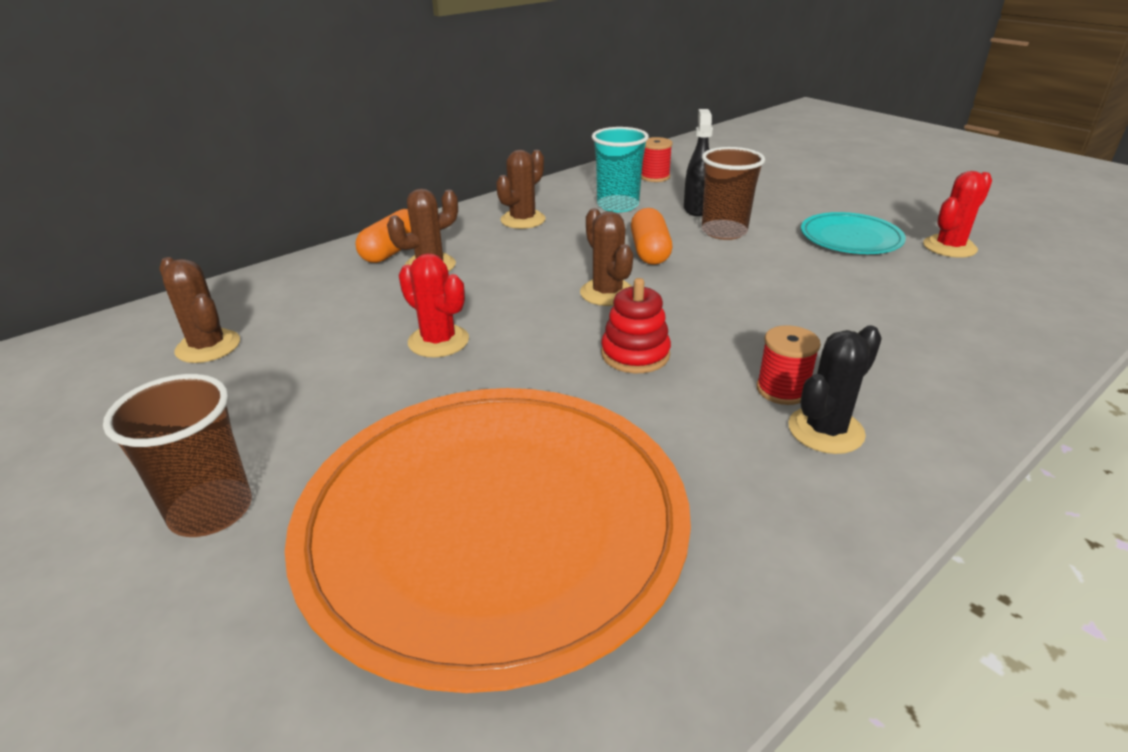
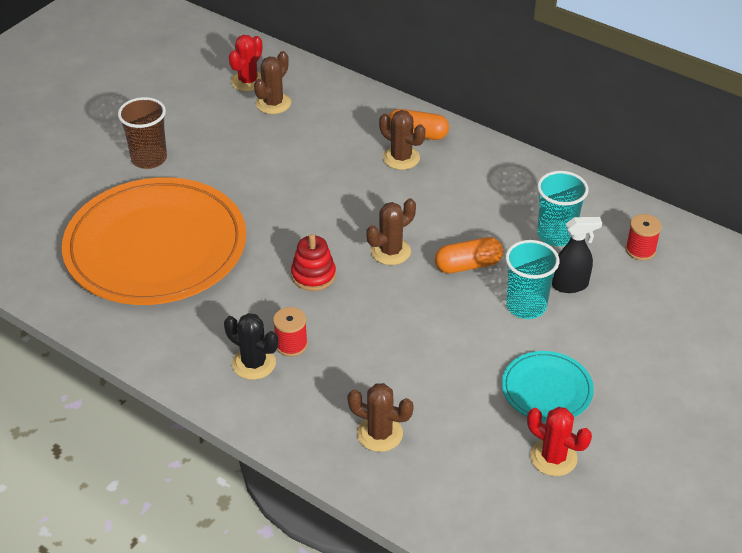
camera: 75 degrees right, 10 degrees up
(438, 341) = (304, 188): red cactus -> red cactus (248, 81)
(523, 220) = (499, 185): brown cactus -> brown cactus (379, 434)
(724, 231) = (526, 306): brown cup -> turquoise cup

